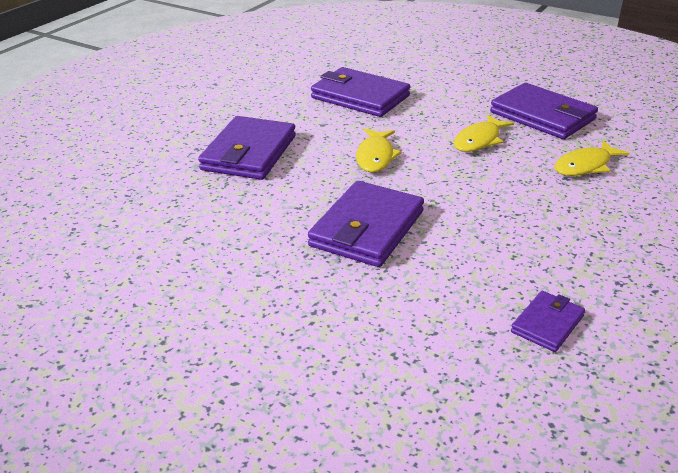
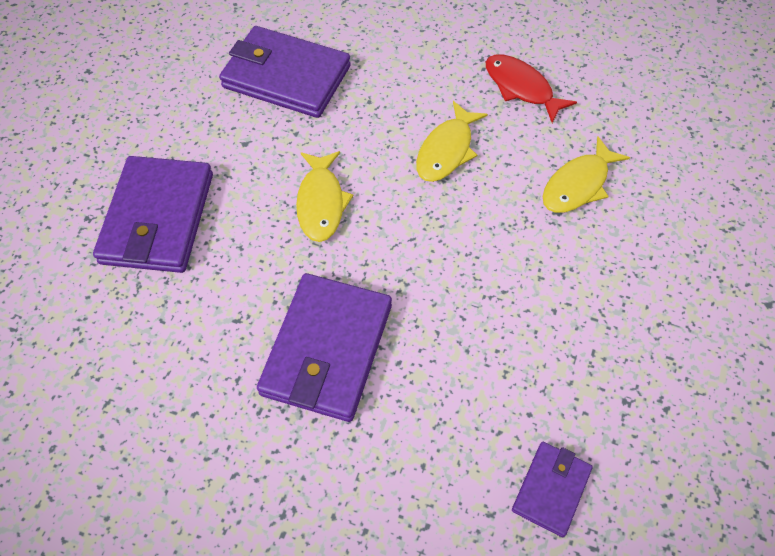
camera: 10 degrees left, 25 degrees up
(542, 116) = (521, 88): purple wallet -> red fish

